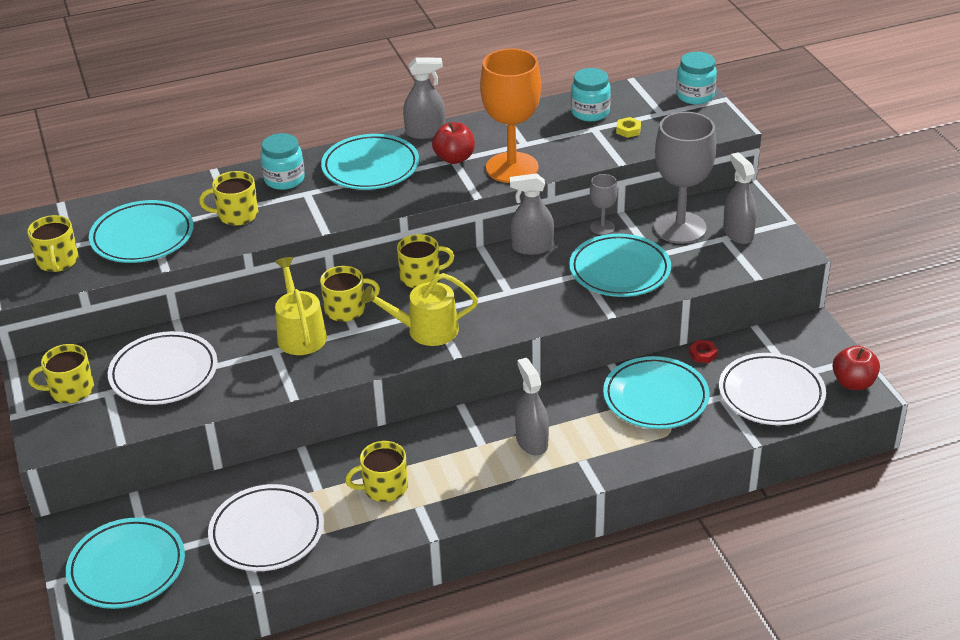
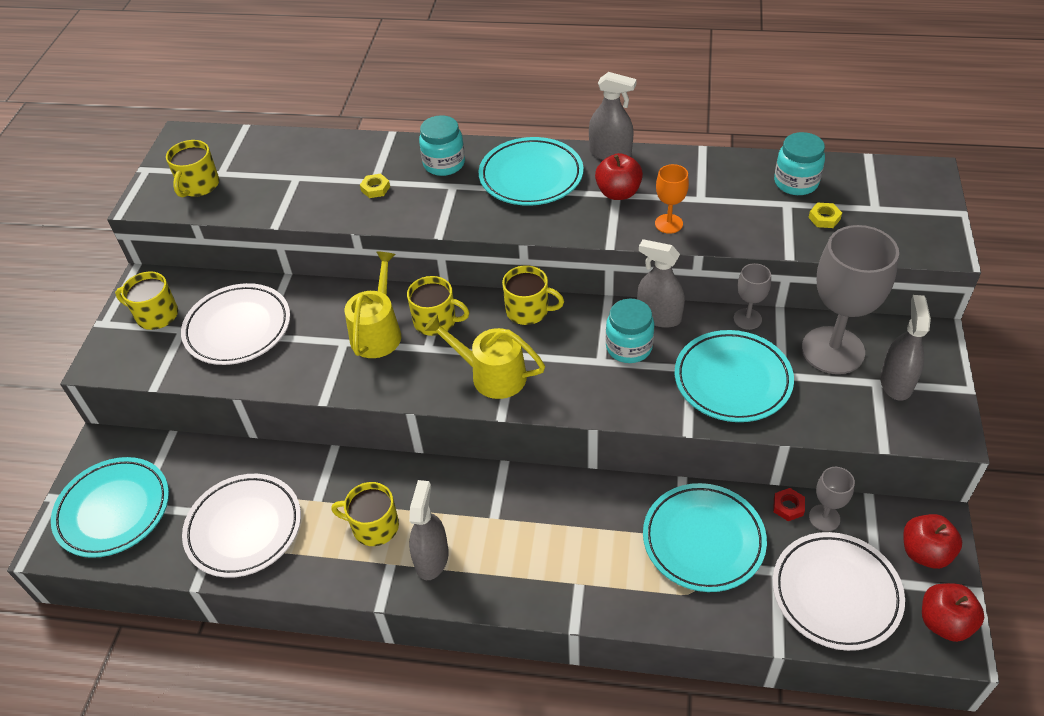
camera: 30 degrees right, 10 degrees up
(142, 237) = (282, 184): turquoise plate -> none
(236, 215) = (375, 189): yellow mug -> yellow nut
(512, 168) = (668, 224): orange goblet -> orange goblet, size x0.47
(532, 441) = (544, 537): grey spray bottle -> grey spray bottle (431, 558)
(695, 96) = (929, 198): turquoise jar -> turquoise jar (629, 347)
(733, 352) = (824, 518): none -> grey goblet
(815, 347) = (925, 552): none -> red apple

